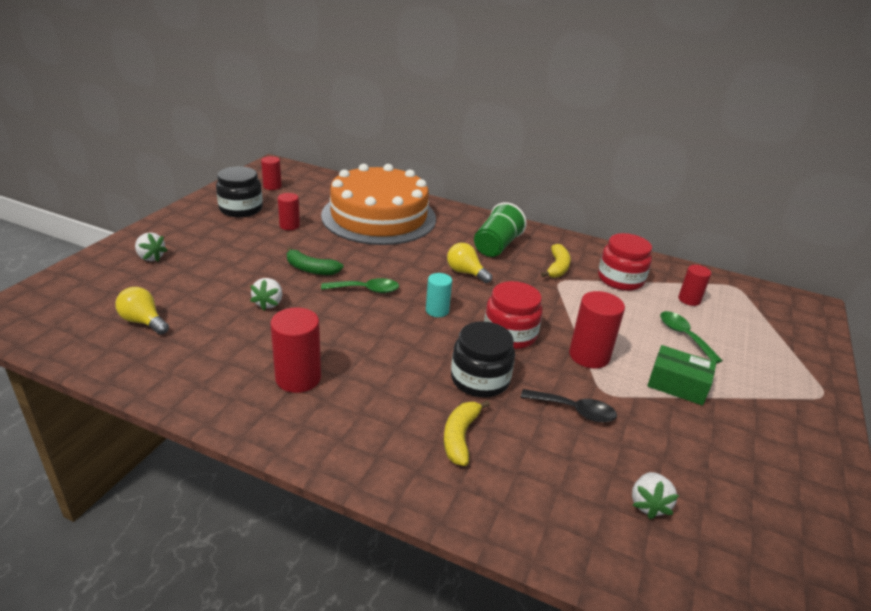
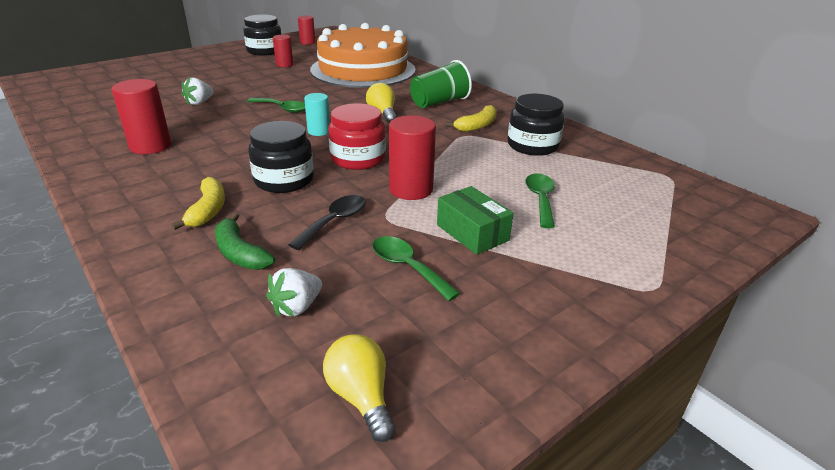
camera: 30 degrees right, 0 degrees up
(143, 322) = (106, 96): yellow light bulb -> yellow light bulb (361, 396)
(151, 257) = (164, 66): white strawberry -> none
(311, 269) = (260, 90): green banana -> green banana (240, 253)
(460, 437) = (208, 210): yellow banana -> yellow banana turned 135 degrees clockwise
(574, 410) = (334, 221): black spoon -> black spoon turned 105 degrees counterclockwise
(620, 279) = (532, 146): red jar -> black jar
(674, 435) = (407, 267): none -> green spoon
(689, 300) = (591, 175): red cylinder -> none

